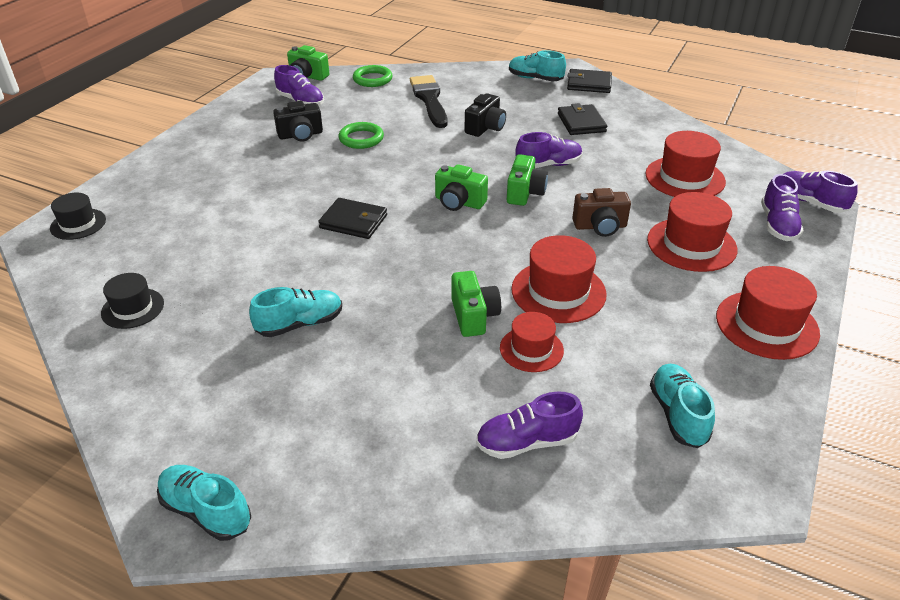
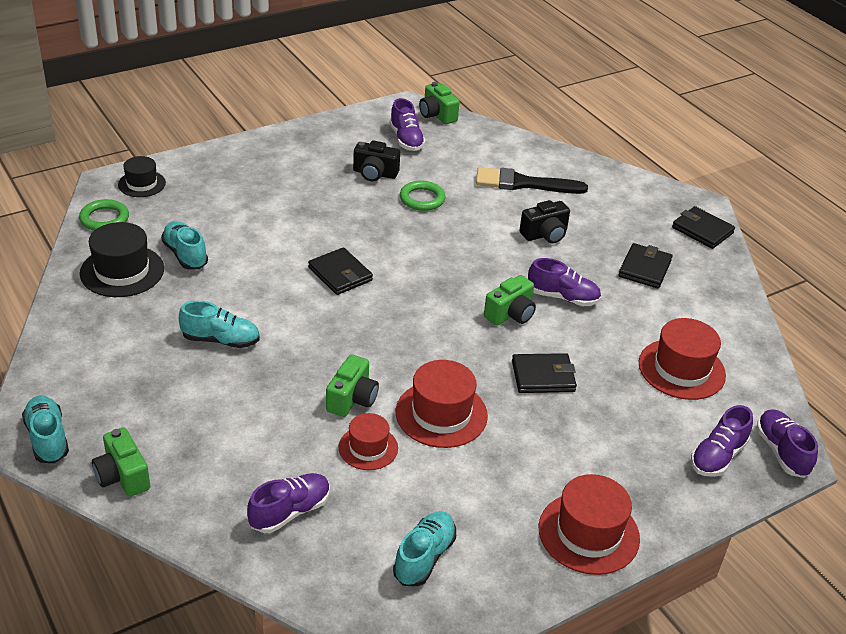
camera: 30 degrees right, 0 degrees up
(132, 308) = (122, 271): black hat -> black hat, size x1.60
(372, 79) = (493, 141): green ring -> green ring (104, 219)
(429, 99) = (523, 183): black brush -> black brush turned 105 degrees counterclockwise
(459, 202) = (443, 296): green camera -> green camera (122, 476)
(527, 442) = (290, 512): purple shoe -> purple shoe turned 120 degrees clockwise
(535, 79) = (652, 202): turquoise shoe -> turquoise shoe (185, 255)
(600, 226) = (543, 376): brown camera -> black wallet
(691, 244) = (608, 433): red hat -> none

